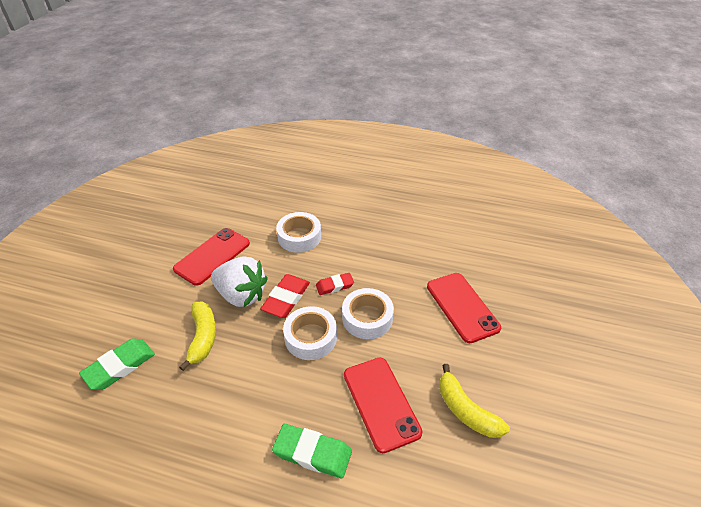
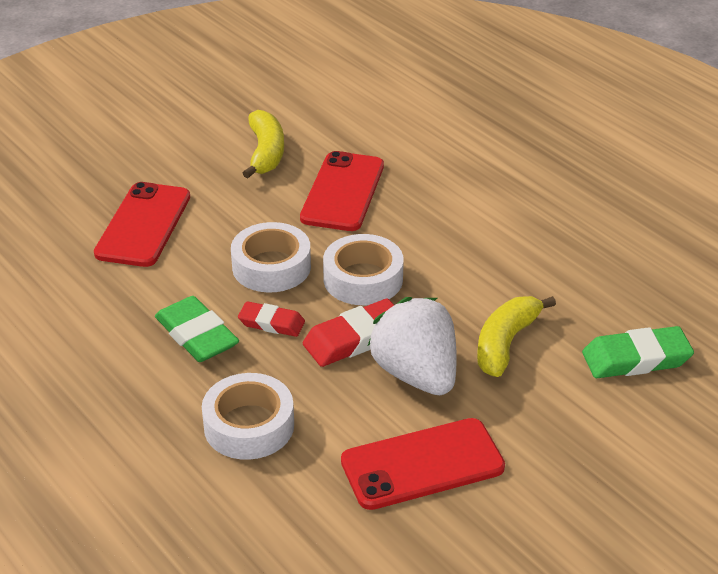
camera: 145 degrees left, 5 degrees down
(312, 453) = (447, 189): green eraser -> green eraser (197, 335)

